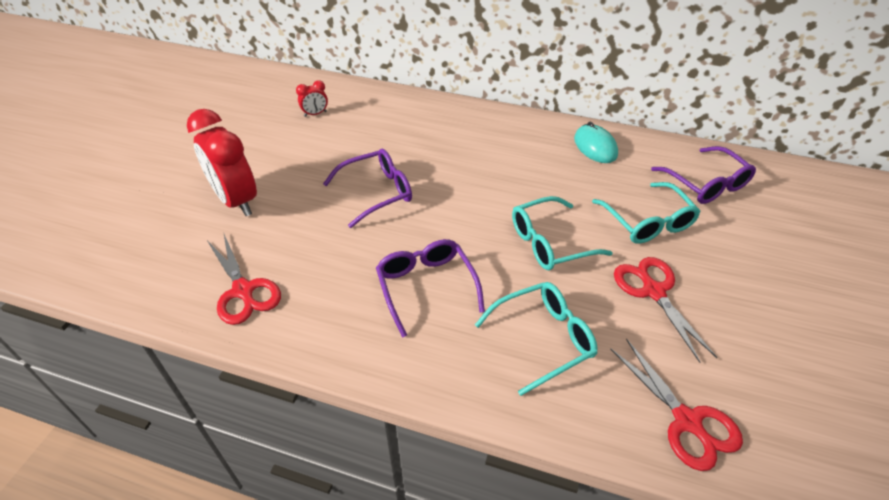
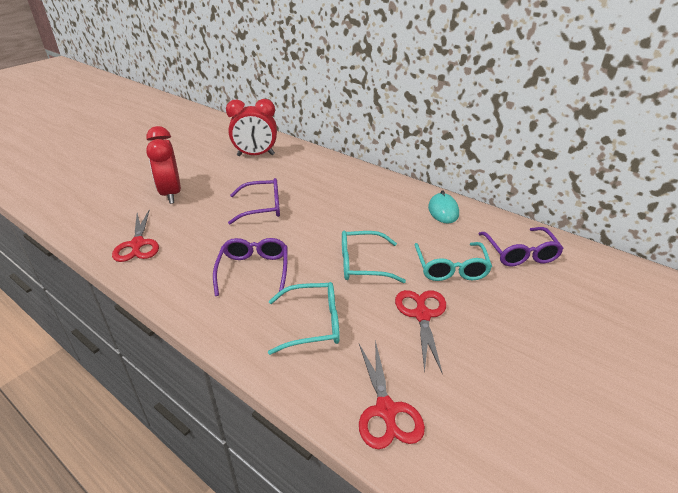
camera: 20 degrees right, 10 degrees down
(315, 114) = (255, 155): red clock -> red clock, size x2.26

